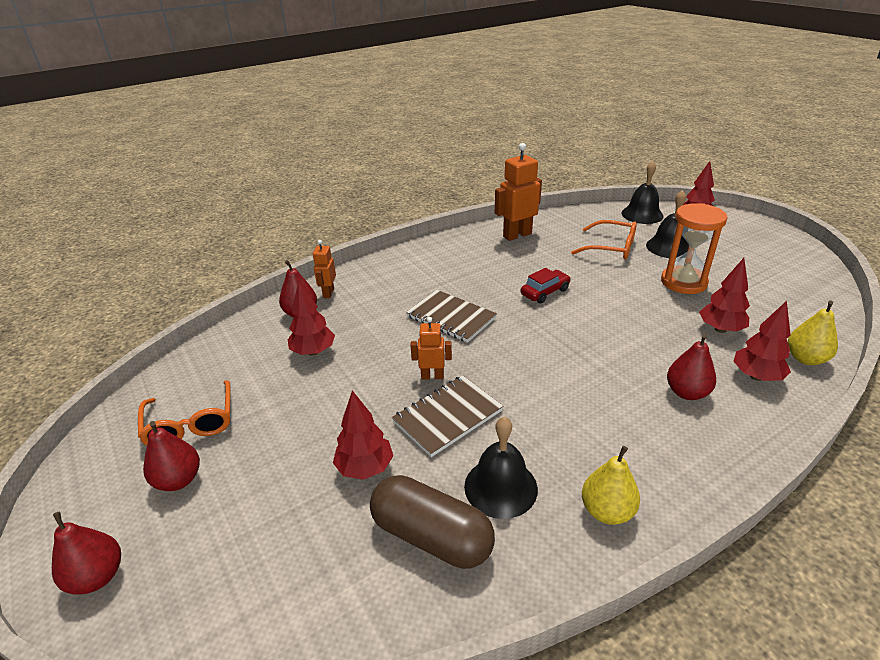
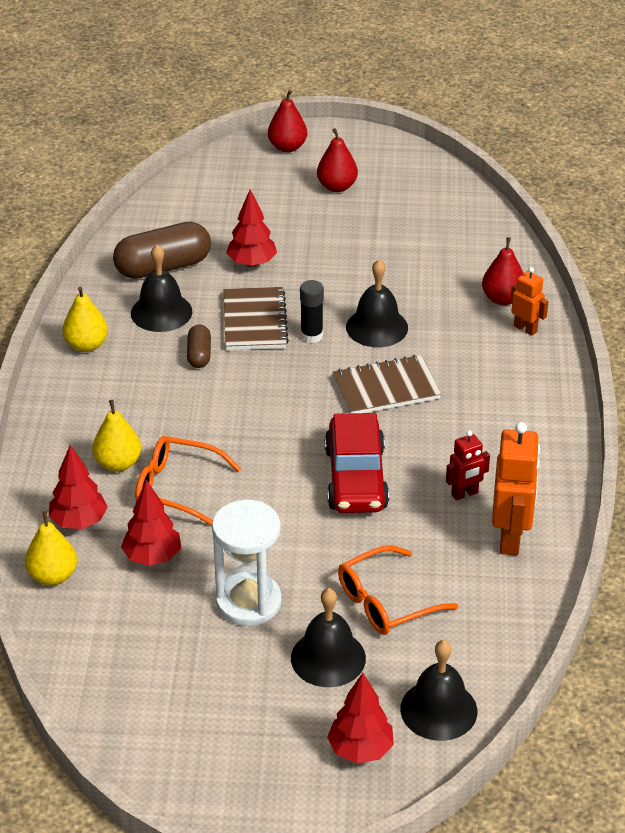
camera: 125 degrees right, 5 degrees up
(191, 423) = (396, 203): orange glasses -> orange glasses (178, 487)
(313, 351) = (425, 286): red tree -> none
(388, 351) = (377, 327): none -> black bell
(432, 376) = (311, 336): orange robot -> black glue stick
(505, 257) = (465, 494): none -> red robot
(525, 424) = (199, 355): none -> brown capsule
(545, 292) = (356, 478): red car -> red car, size x1.72
(683, 282) = (248, 602): orange hourglass -> white hourglass
(686, 392) = (118, 463): red pear -> yellow pear

